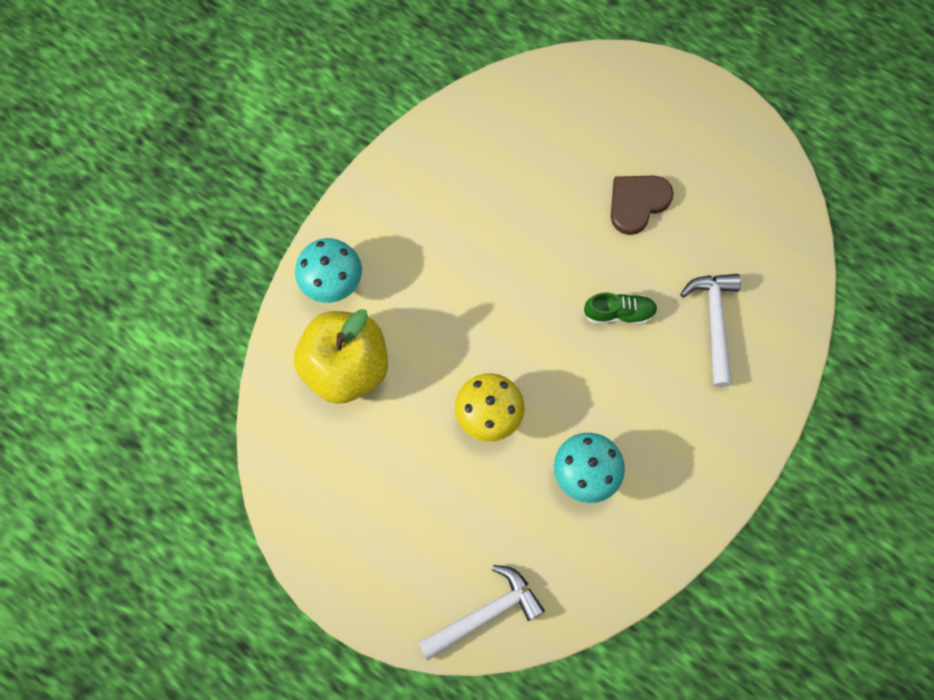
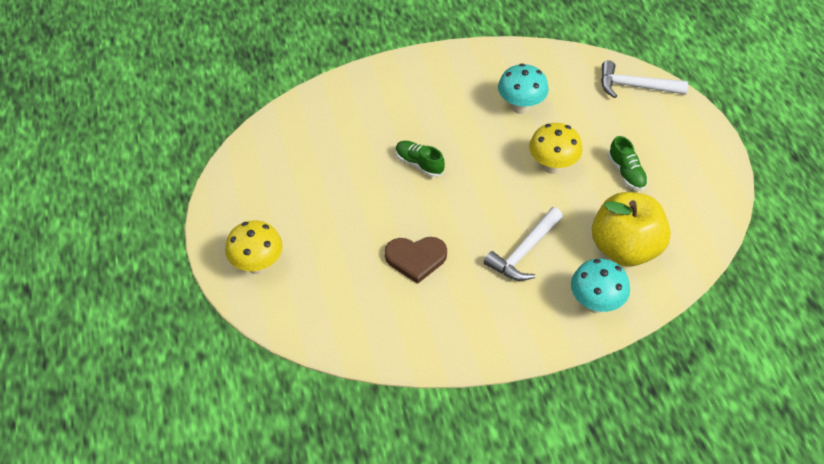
camera: 140 degrees left, 20 degrees down
(408, 467) = (626, 172): none -> green shoe
(637, 203) = (341, 212): brown heart -> brown heart (416, 258)
(652, 99) = (257, 265): none -> yellow mushroom
(714, 322) = (368, 124): white hammer -> white hammer (524, 252)

